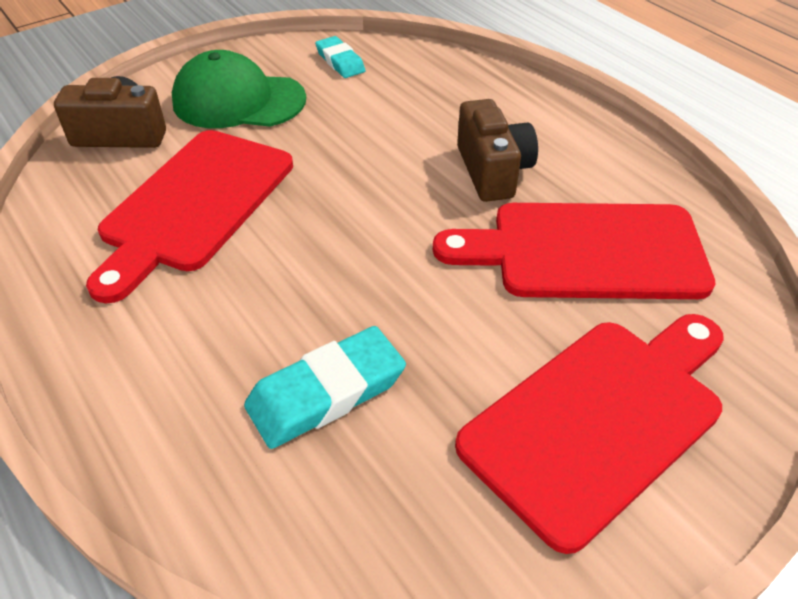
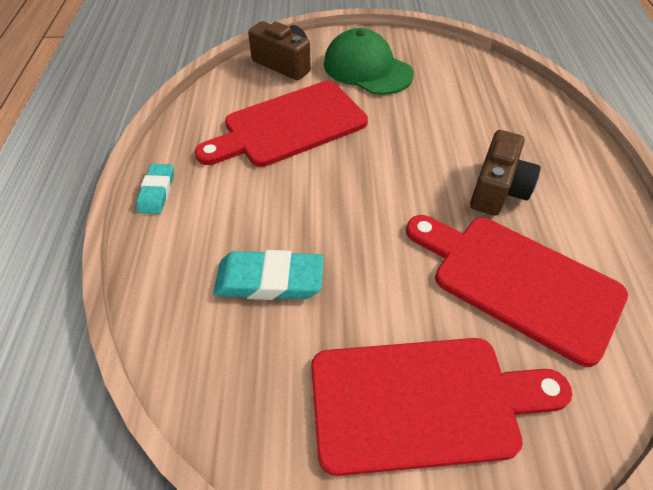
camera: 35 degrees right, 5 degrees up
(340, 61) = (454, 66): turquoise eraser -> turquoise eraser (157, 191)

